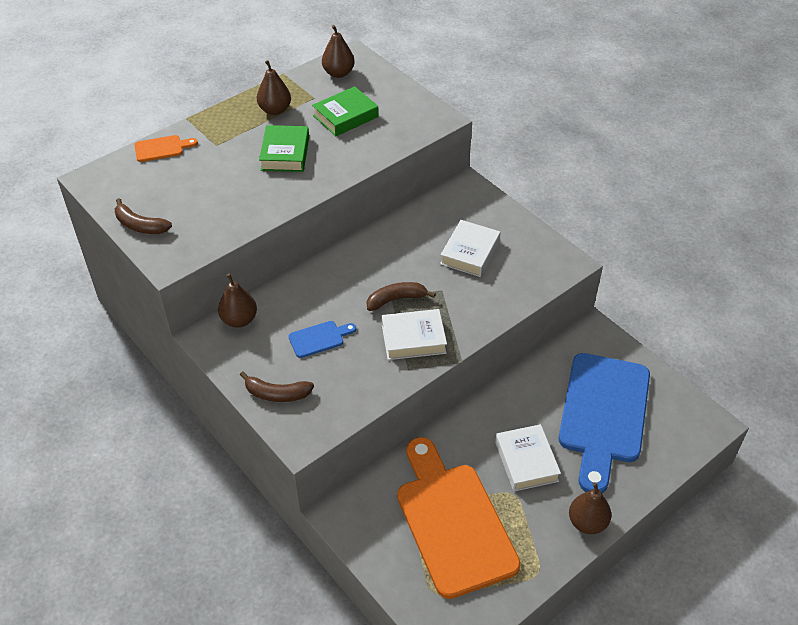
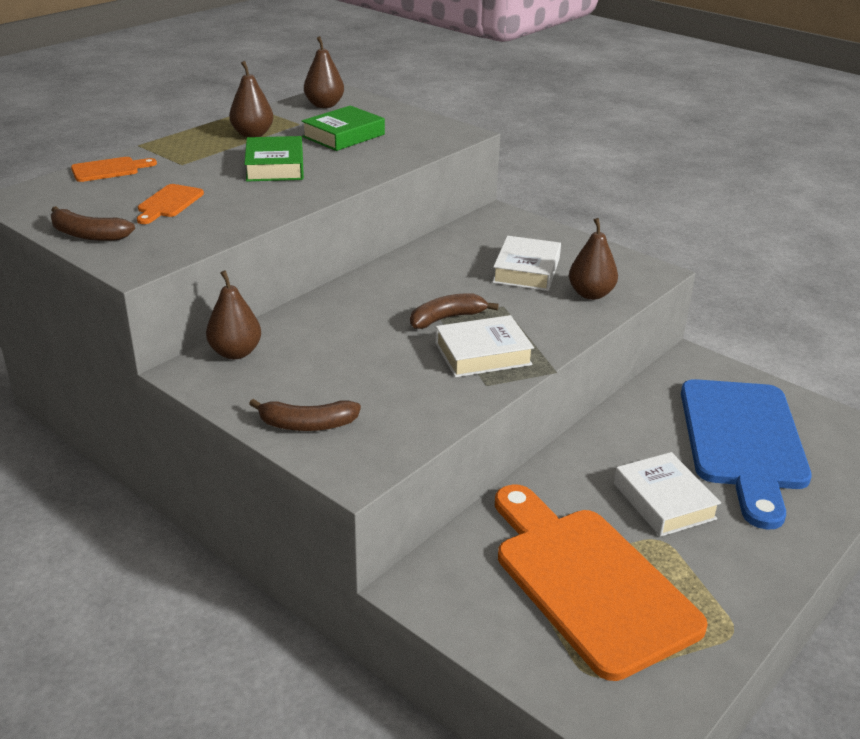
camera: 10 degrees left, 15 degrees down
(200, 193) = (169, 203): none -> orange cutting board
(319, 338) = (353, 363): blue cutting board -> none
(587, 522) = (776, 562): brown pear -> brown pear (591, 294)

